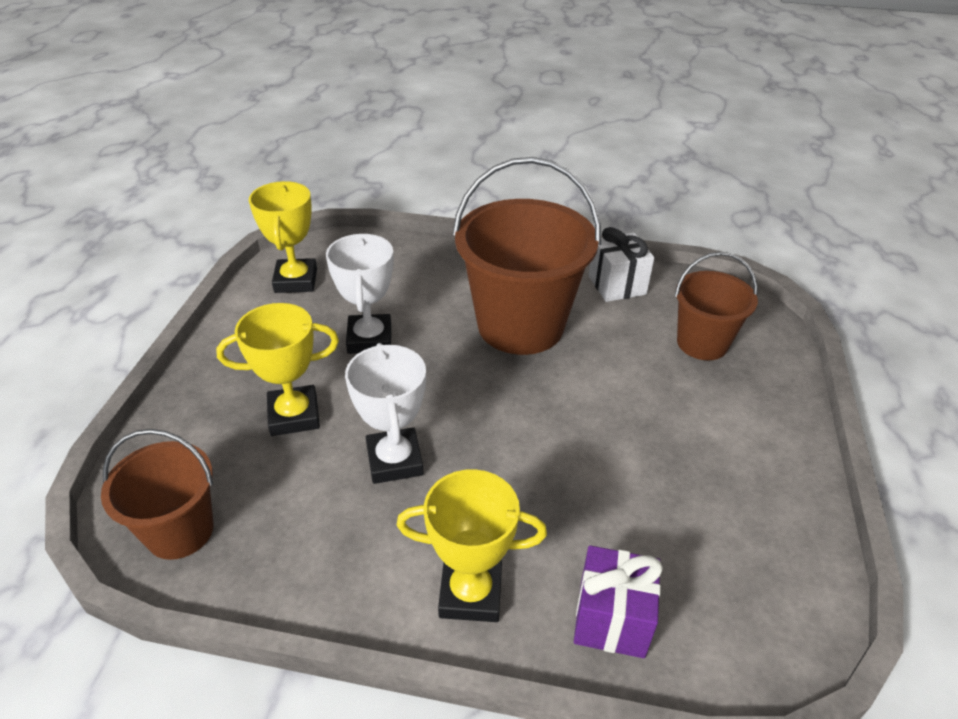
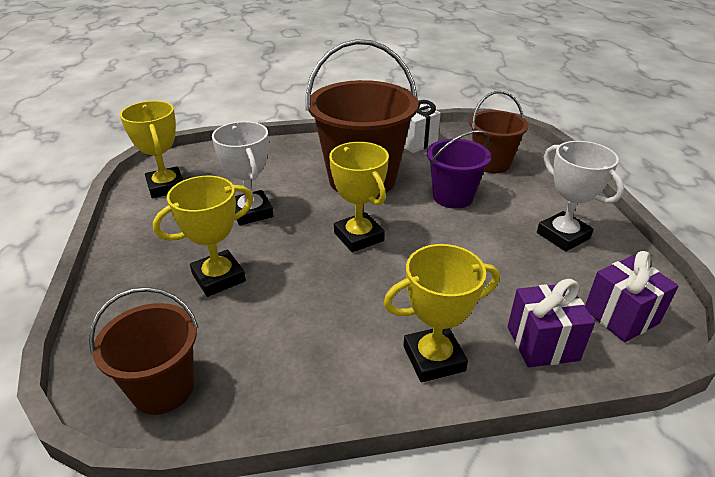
camera: 20 degrees left, 5 degrees down
(394, 460) = (320, 287): white trophy -> white trophy (563, 236)
(473, 406) = (358, 237): none -> yellow trophy
(620, 380) = (453, 197): none -> purple bucket
(738, 617) = (621, 316): none -> purple gift

